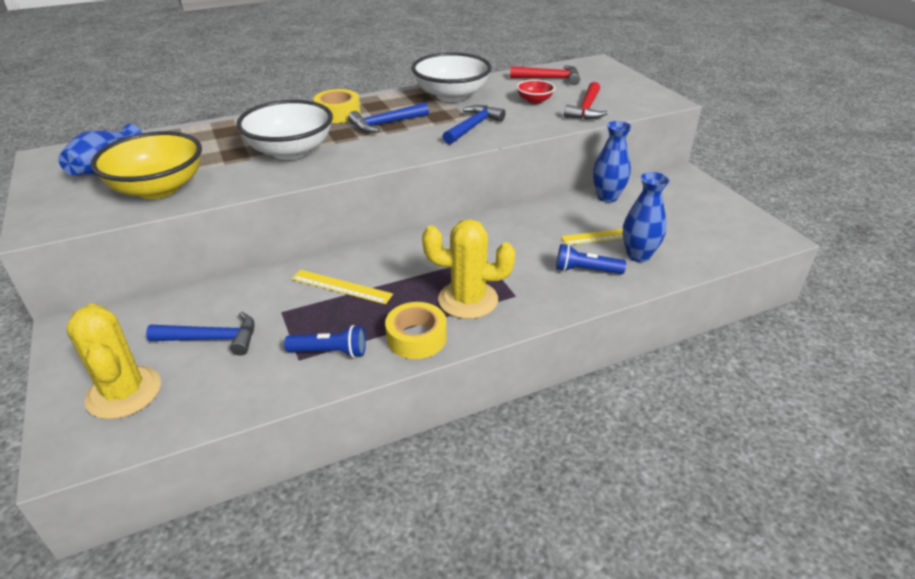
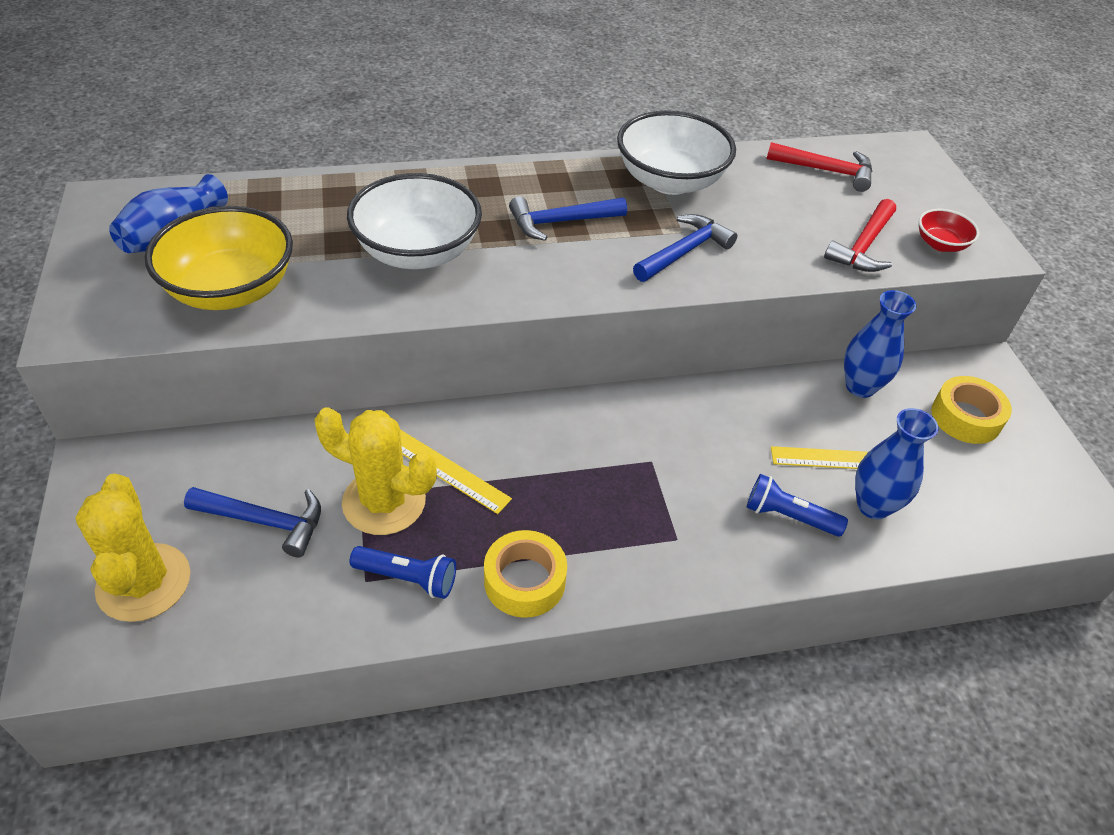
camera: 10 degrees right, 10 degrees up
(338, 113) = (499, 188): yellow tape -> yellow tape (965, 417)
(468, 300) = (610, 532): yellow cactus -> yellow cactus (384, 502)
(534, 100) = (790, 214): red bowl -> red bowl (940, 244)

